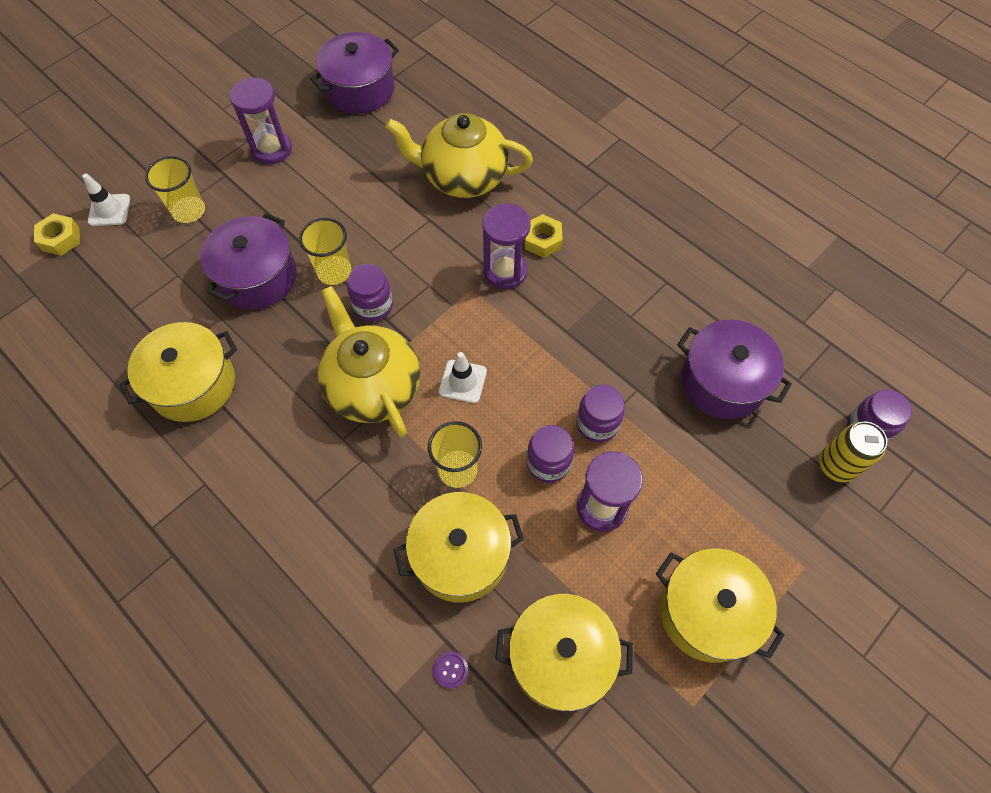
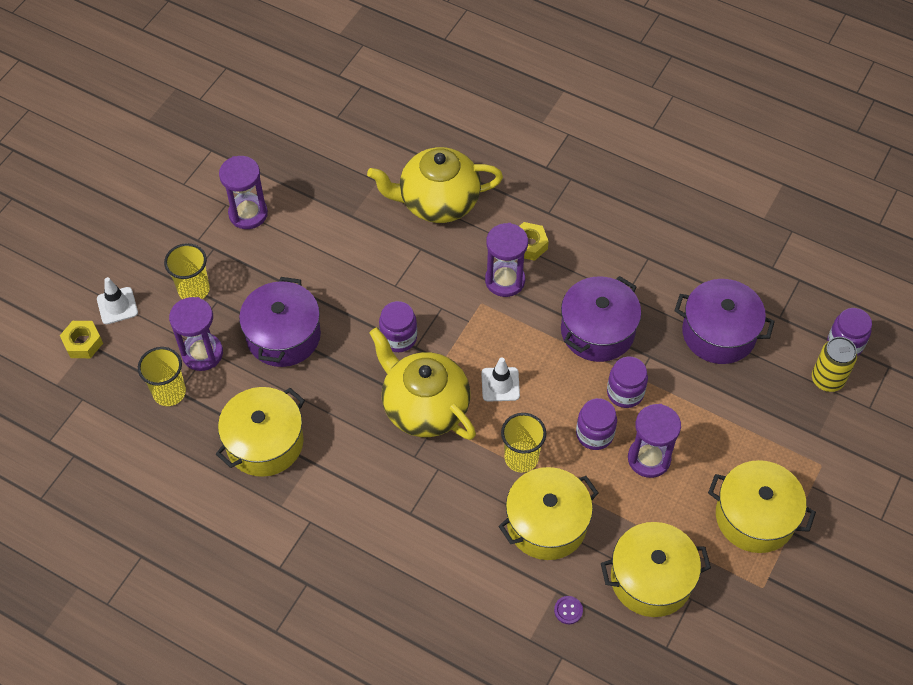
camera: 15 degrees left, 5 degrees down
(170, 276) = (202, 353): none -> purple hourglass
(334, 271) = (352, 315): yellow cup -> yellow cup (169, 392)
(360, 89) = (309, 137): purple pot -> purple pot (597, 331)

